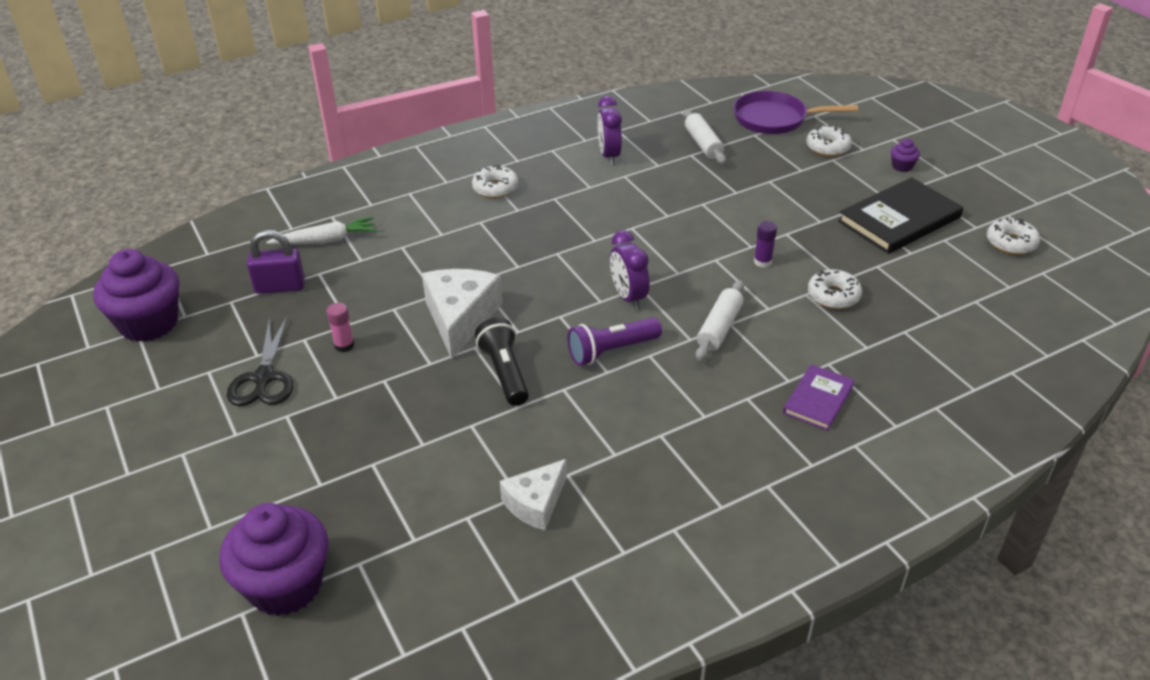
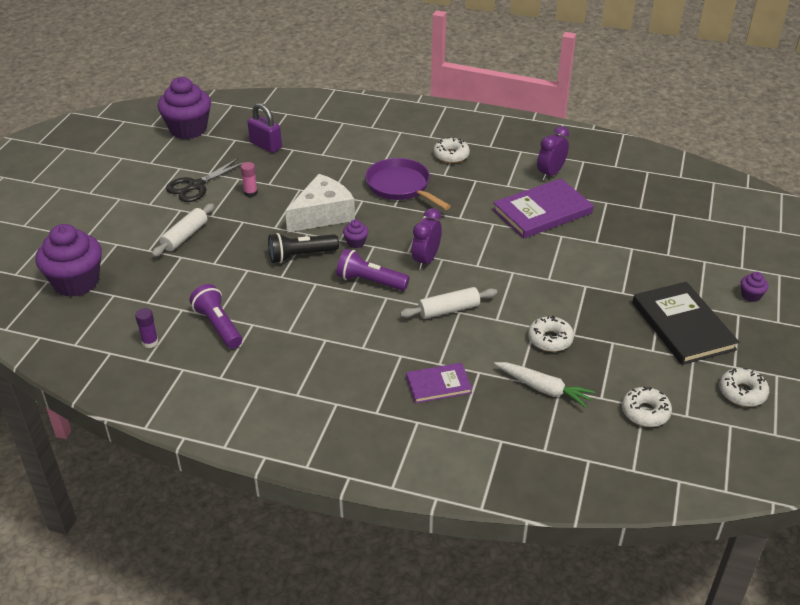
camera: 45 degrees right, 0 degrees up
(326, 240) = (321, 134): white carrot -> white carrot (543, 389)
(504, 373) = (301, 256): black flashlight -> black flashlight turned 135 degrees counterclockwise
(536, 503) = (218, 326): white cheese -> purple flashlight
(538, 324) = (356, 242): none -> purple cupcake
(655, 192) = (542, 211): none -> purple book
(703, 144) = (626, 200): white rolling pin -> white rolling pin (185, 236)
(762, 262) = (539, 292): purple glue stick -> purple glue stick (150, 342)
(775, 119) = (708, 212): purple pan -> purple pan (401, 187)
(828, 147) = (715, 251): white donut -> white donut (645, 412)
(899, 219) = (683, 326): black book -> black book turned 60 degrees clockwise

